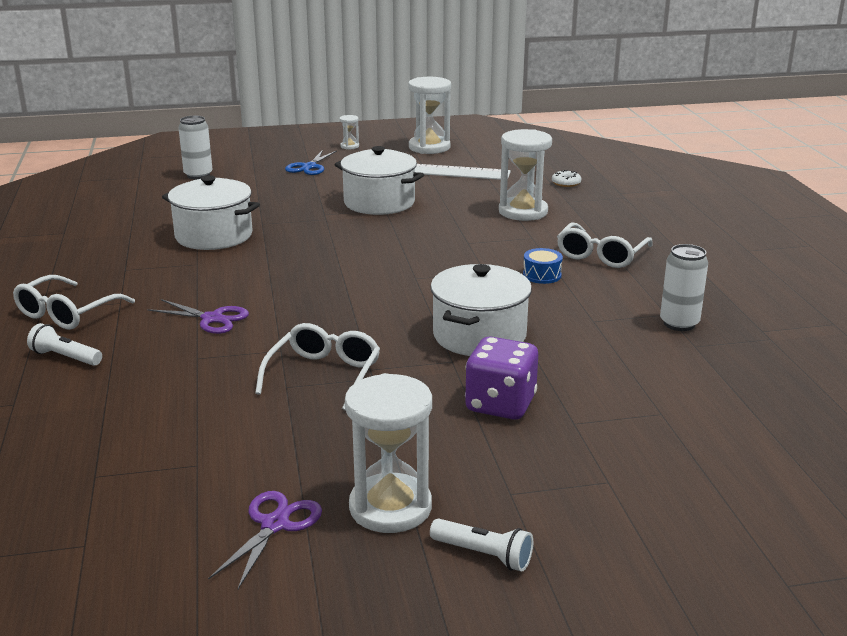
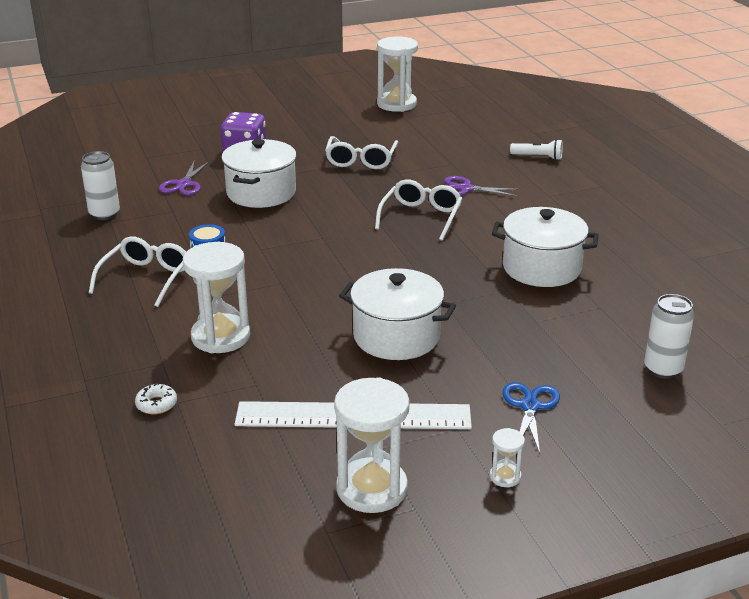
camera: 170 degrees right, 5 degrees up
(67, 313) = (577, 184): white glasses -> white glasses (421, 217)
(275, 524) = (350, 102): purple scissors -> purple scissors (184, 184)
(390, 507) = (298, 110): white hourglass -> white hourglass (396, 104)
(483, 555) = (251, 100): white flashlight -> none

